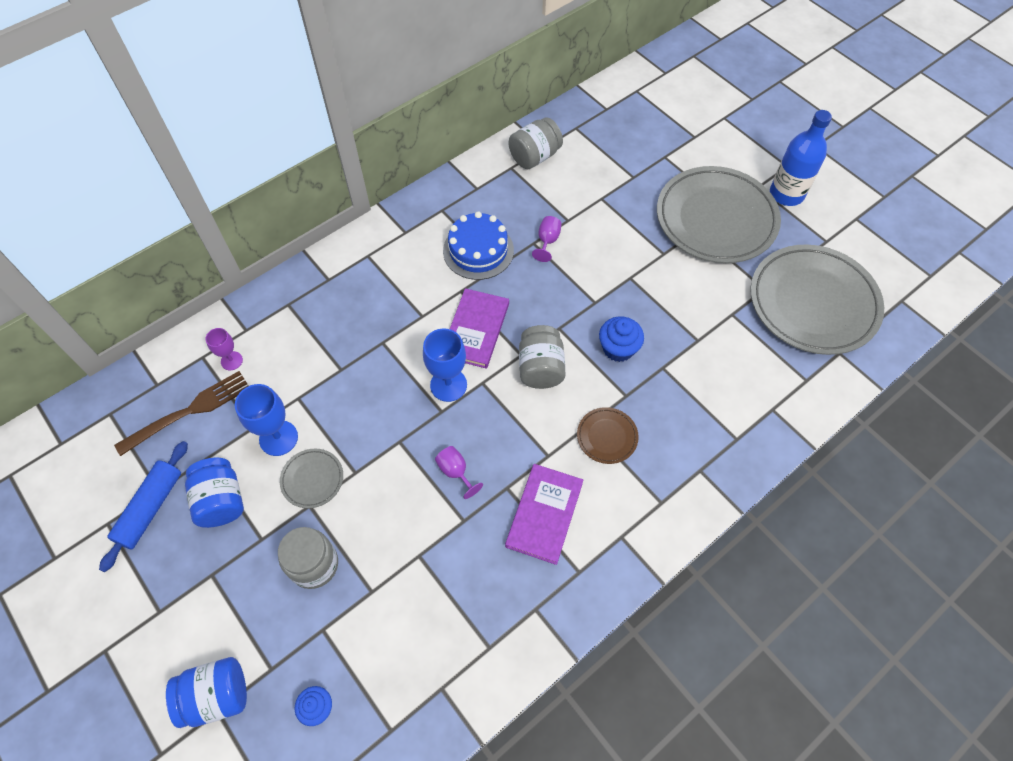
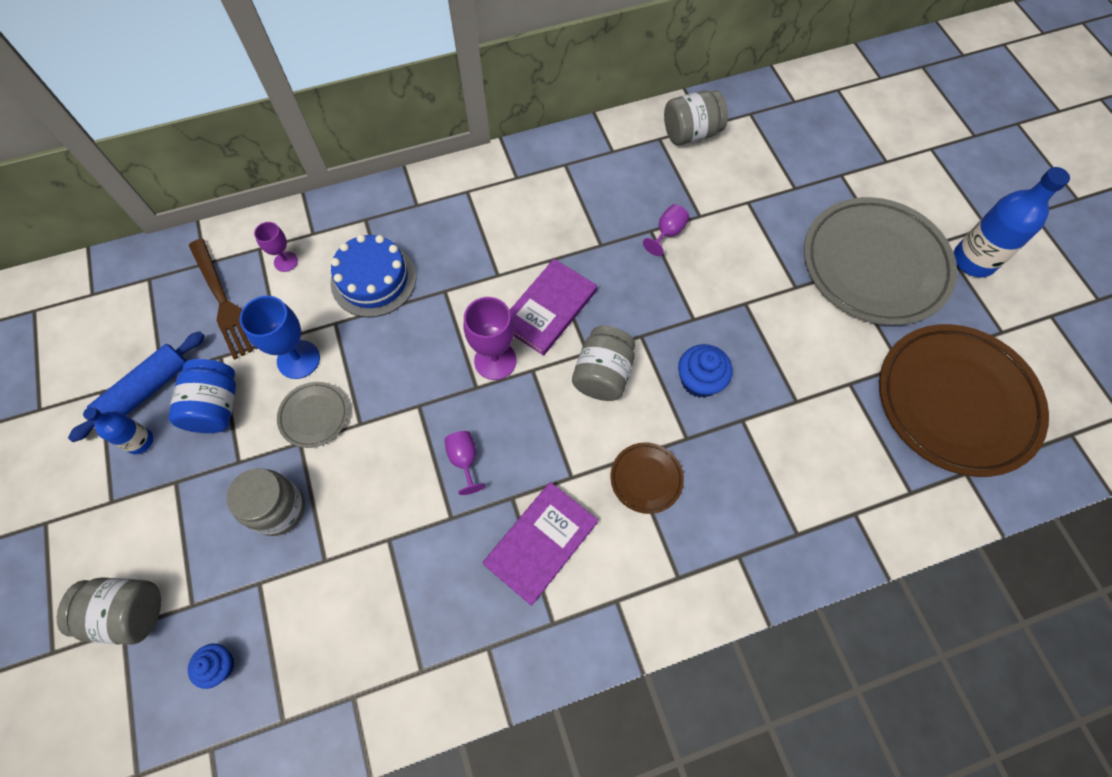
camera: 20 degrees right, 5 degrees up
(163, 553) = (140, 441): none -> blue bottle
(189, 411) = (223, 301): brown fork -> brown fork turned 75 degrees clockwise
(217, 696) = (128, 613): blue jar -> grey jar
(448, 385) = (495, 360): blue goblet -> purple goblet
(478, 250) = (586, 221): blue cake -> blue cake (373, 280)
(813, 303) = (956, 402): grey plate -> brown plate

